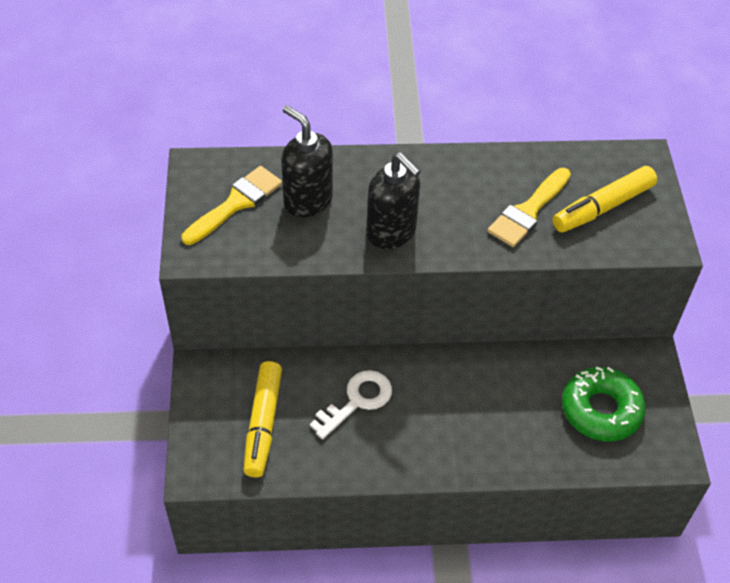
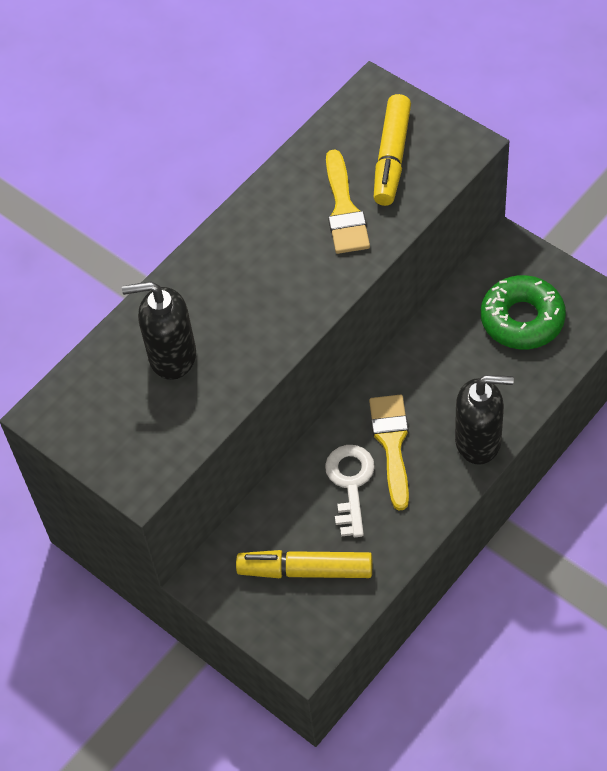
camera: 40 degrees left, 5 degrees up
(236, 203) = (119, 412): yellow brush -> yellow brush (392, 444)
(263, 424) = (305, 570): yellow marker -> yellow marker turned 135 degrees clockwise
(391, 232) = (268, 320): black soap dispenser -> black soap dispenser (478, 441)

